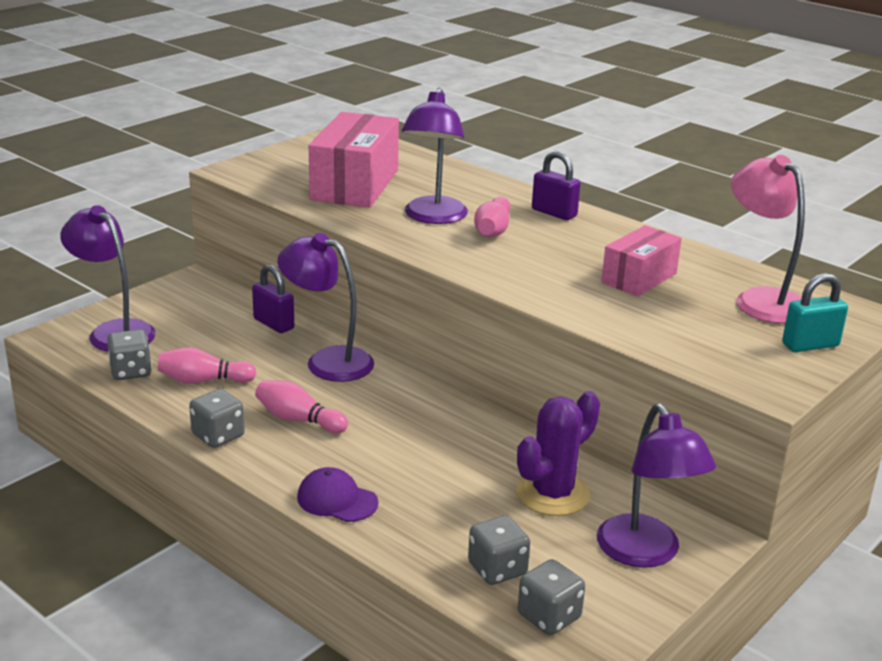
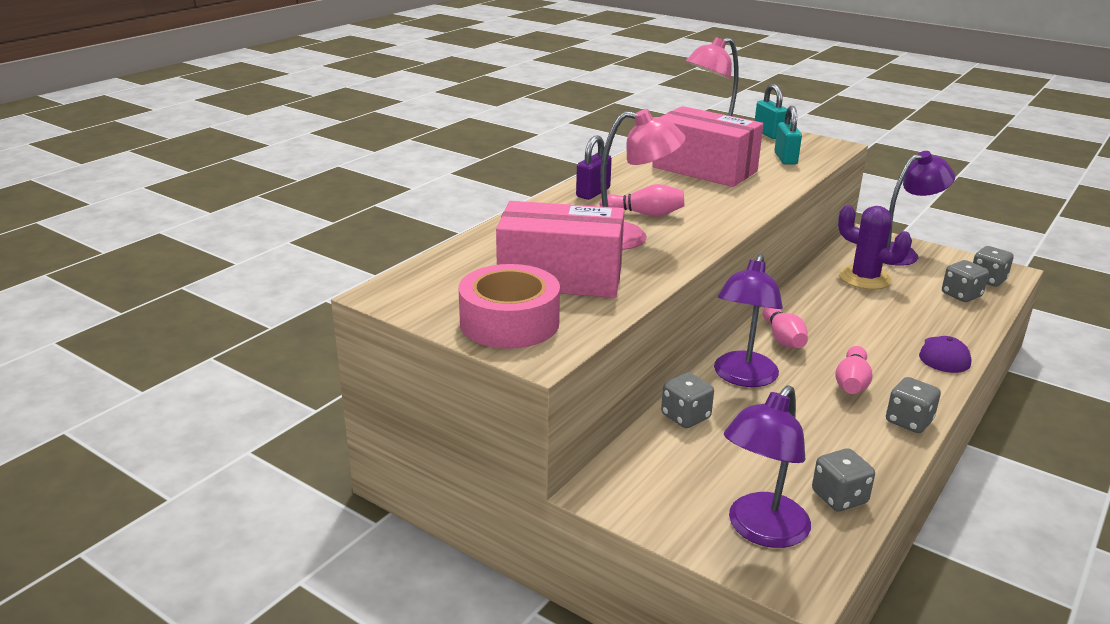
camera: 95 degrees left, 0 degrees up
(203, 381) = (824, 444): pink bowling pin -> pink bowling pin (783, 338)
(273, 324) = (685, 416): purple padlock -> grey dice
(284, 164) = (509, 322): none -> pink tape
(433, 217) = (629, 238): purple lamp -> pink lamp
(639, 278) = (704, 169): pink box -> pink box, size x1.64
(694, 337) = (785, 158): none -> turquoise padlock

